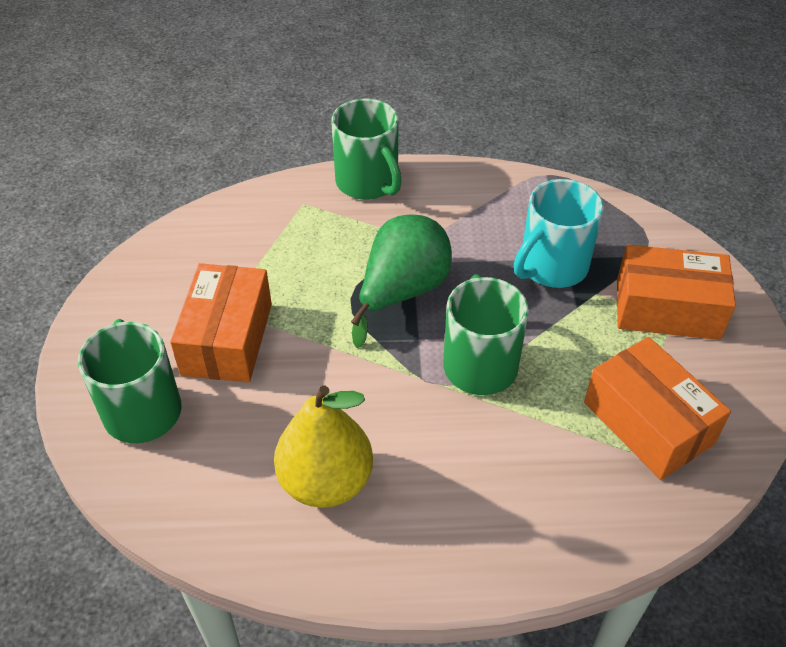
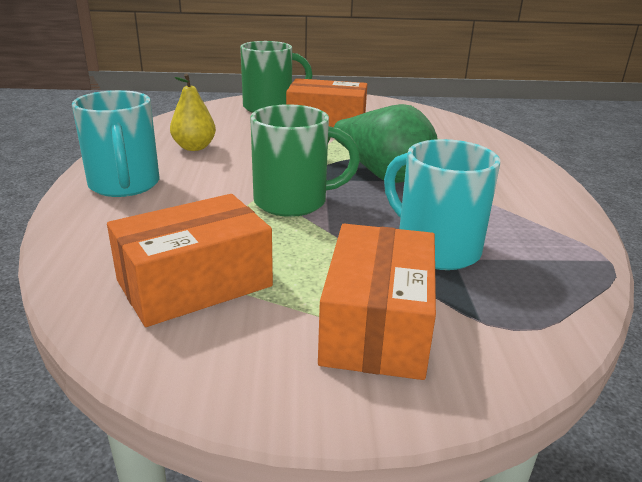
camera: 90 degrees right, 20 degrees down
(326, 481) = (194, 147): yellow pear -> yellow pear, size x0.64
(368, 183) = (523, 167): green mug -> none
(461, 532) = (124, 185): none -> turquoise mug

